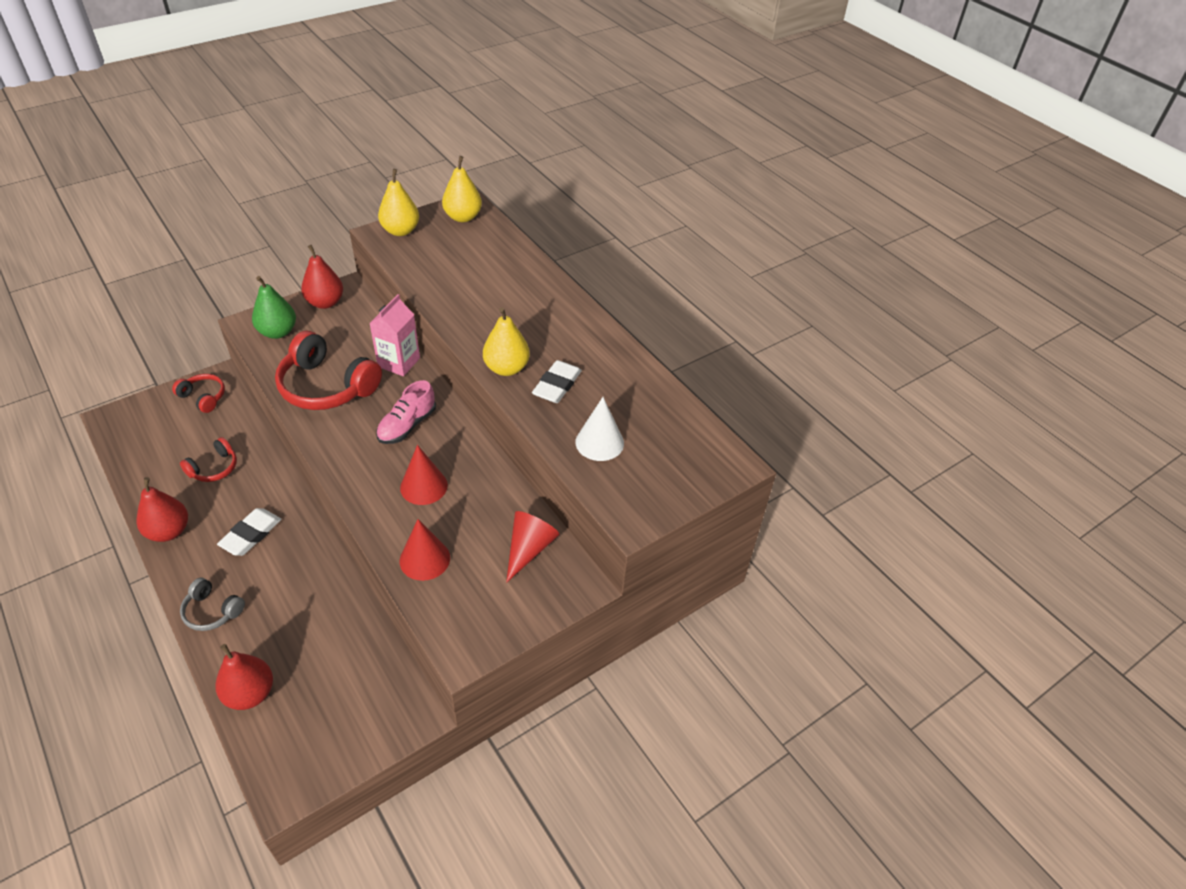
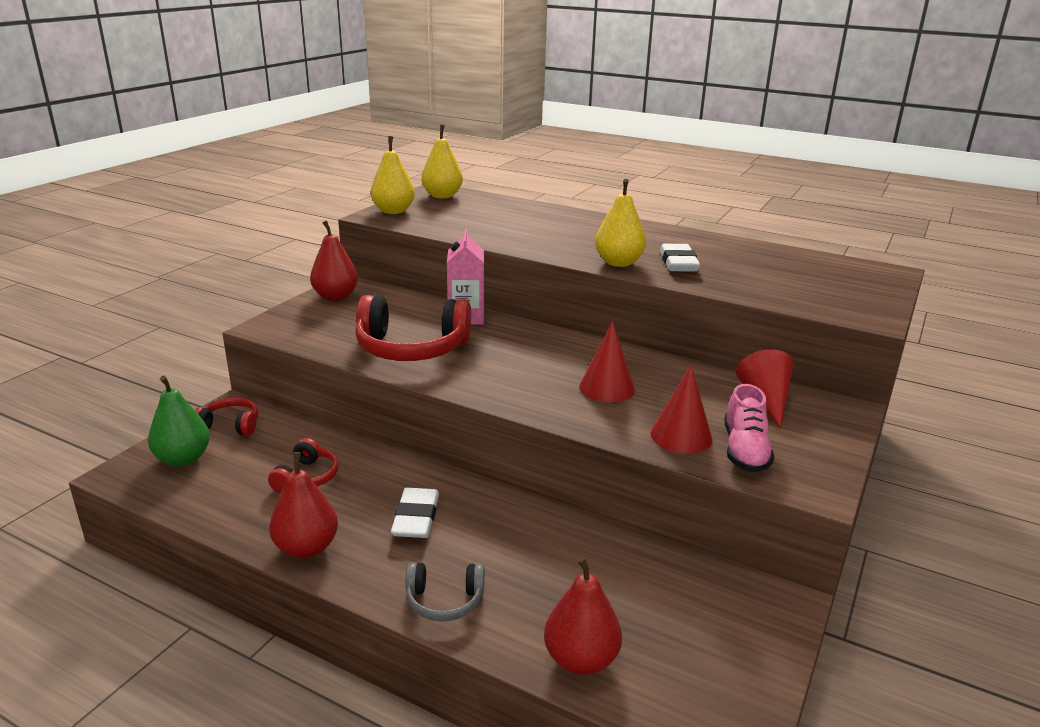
camera: 25 degrees left, 20 degrees down
(278, 332) = (307, 325): green pear -> green pear (183, 459)
(407, 426) = (532, 354): pink shoe -> pink shoe (745, 450)
(599, 442) = (768, 284): white cone -> none

